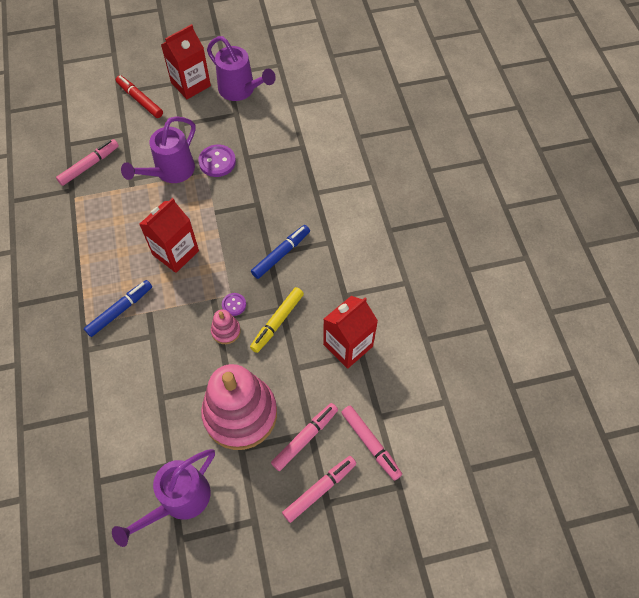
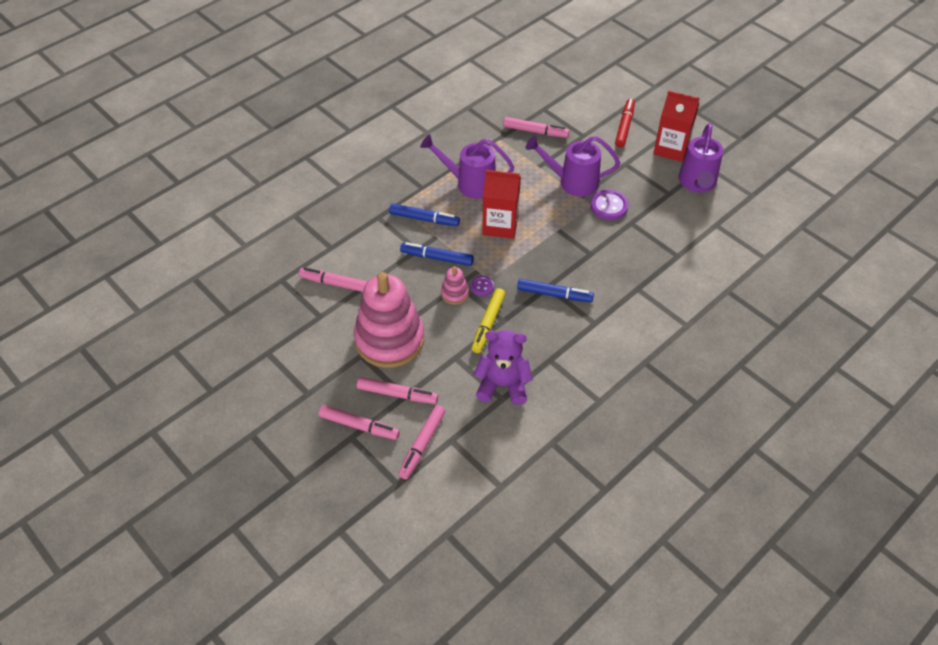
camera: 60 degrees right, 10 degrees down
(140, 430) = (336, 284): none -> pink marker
(174, 324) = (437, 258): none -> blue marker
(179, 500) = (296, 337): purple watering can -> purple watering can (470, 183)
(277, 322) = (488, 324): yellow marker -> yellow marker turned 75 degrees counterclockwise
(348, 345) = (502, 385): red carton -> purple teddy bear

